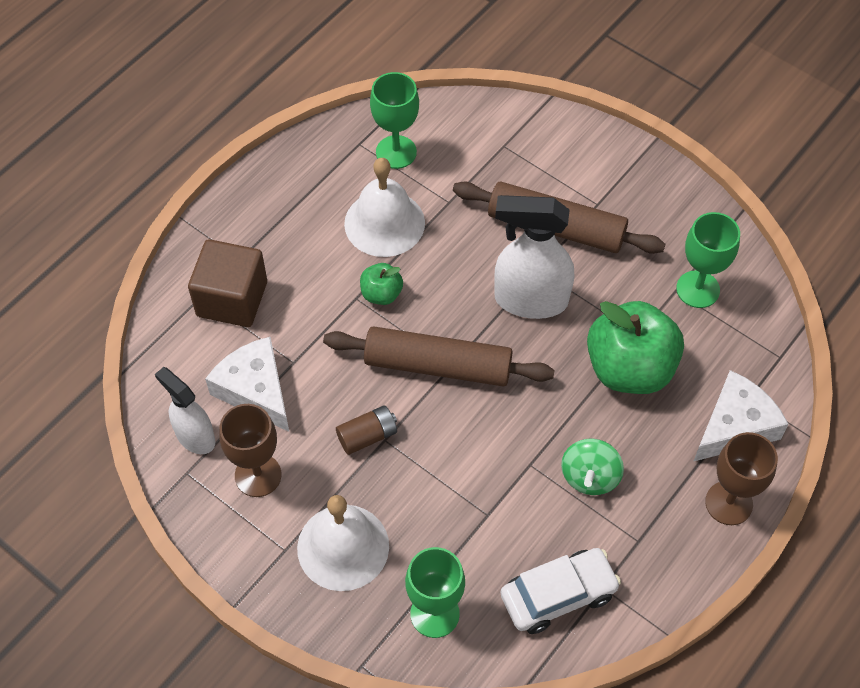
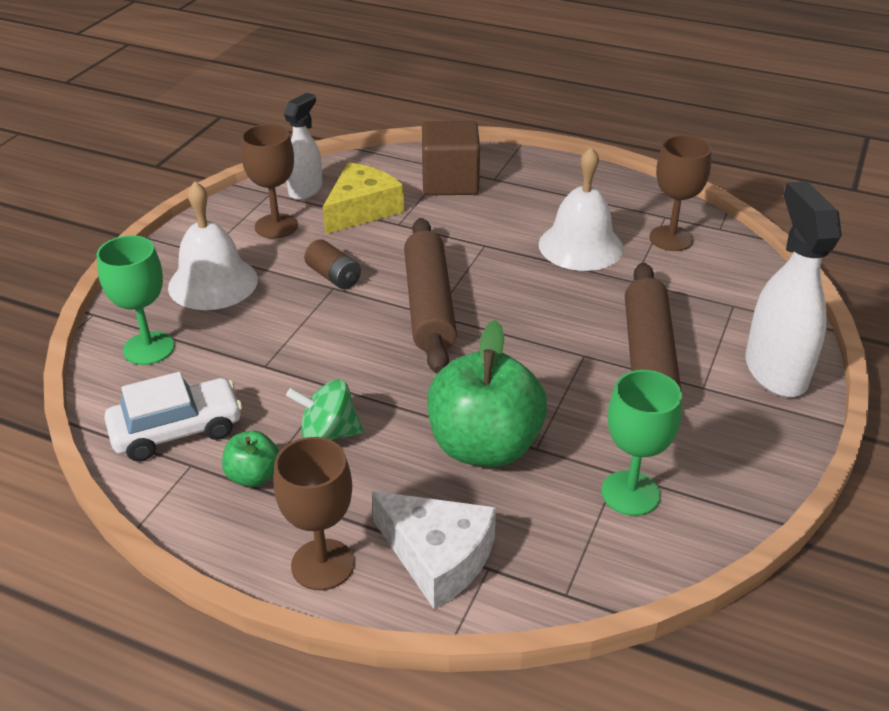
camera: 75 degrees right, 20 degrees down
(255, 390) = (361, 210): white cheese -> yellow cheese
(381, 294) = (496, 258): green apple -> green apple (253, 476)
(396, 152) = (671, 238): green goblet -> brown goblet
(530, 300) = (540, 354): white spray bottle -> white spray bottle (775, 370)
(558, 595) = (177, 430): white car -> white car turned 75 degrees counterclockwise

